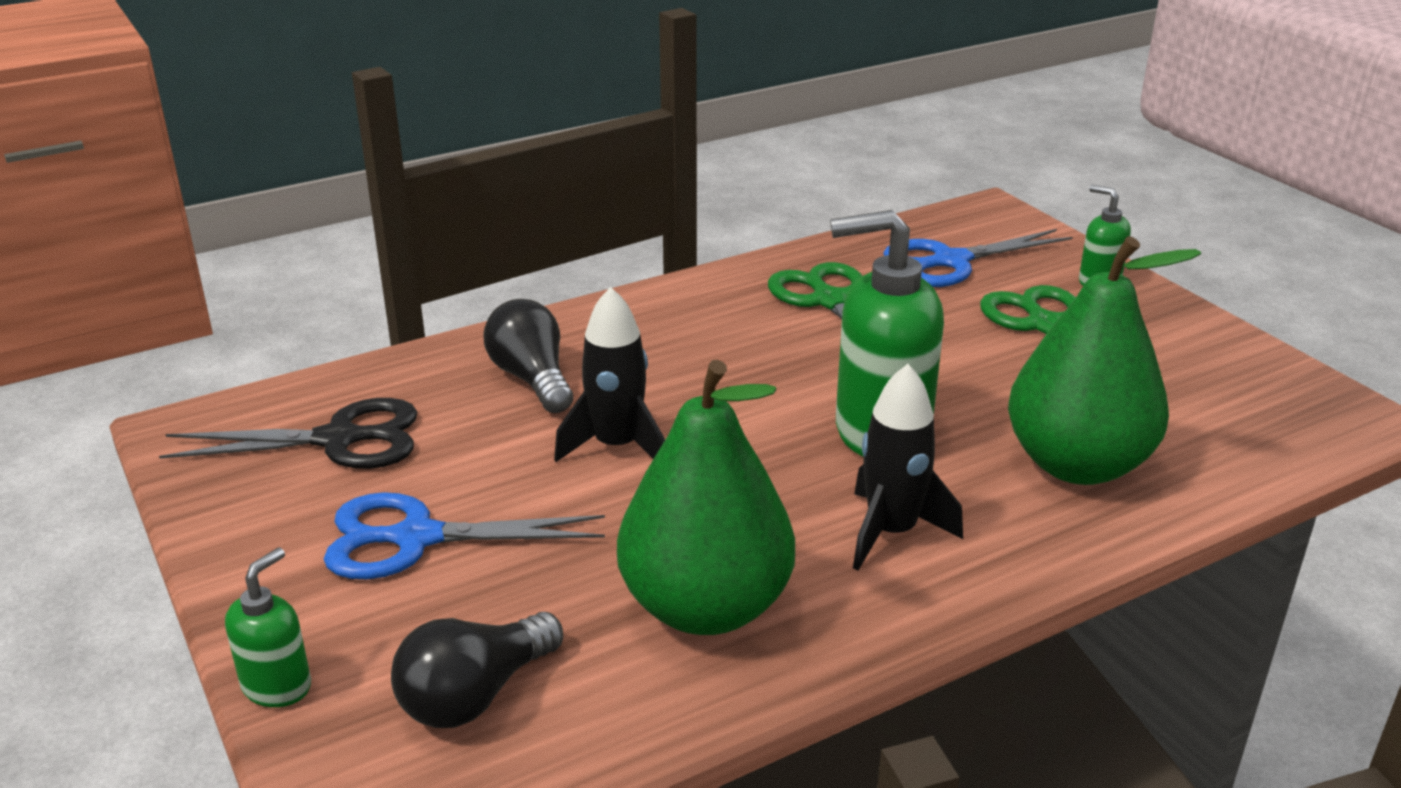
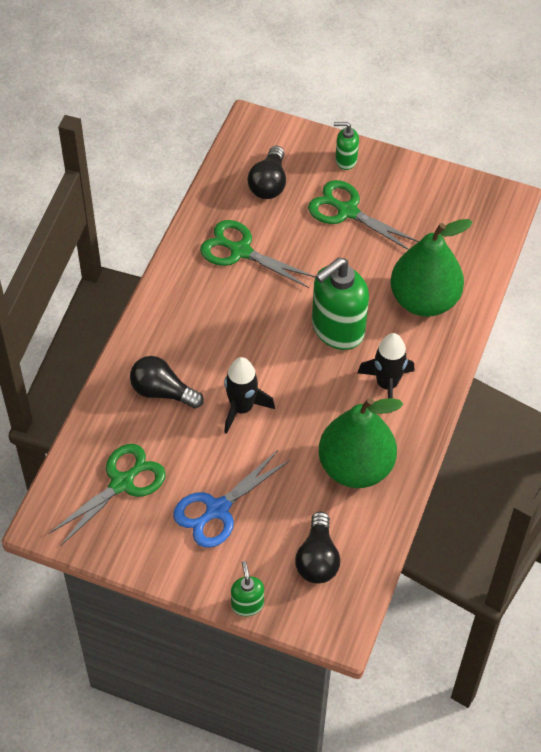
camera: 40 degrees left, 25 degrees up
(338, 439) = (122, 483): black scissors -> green scissors
(951, 261) = (269, 183): blue scissors -> black light bulb

